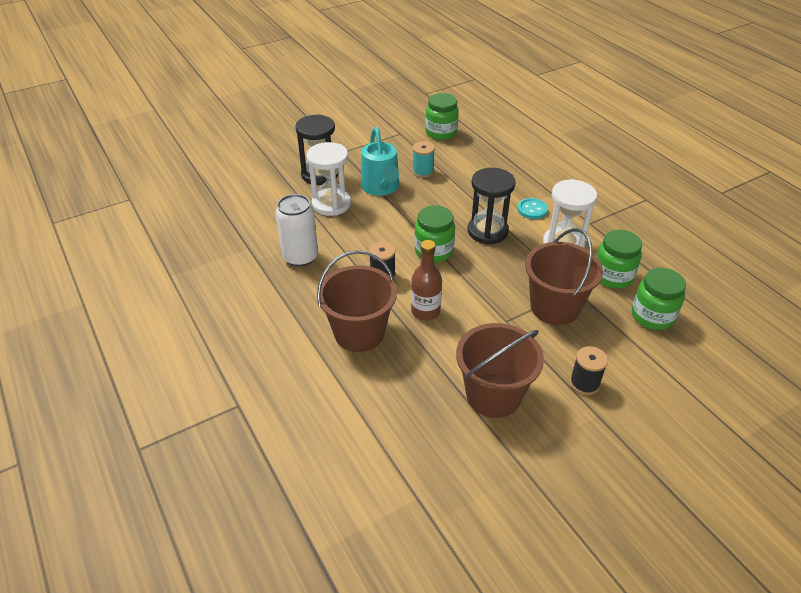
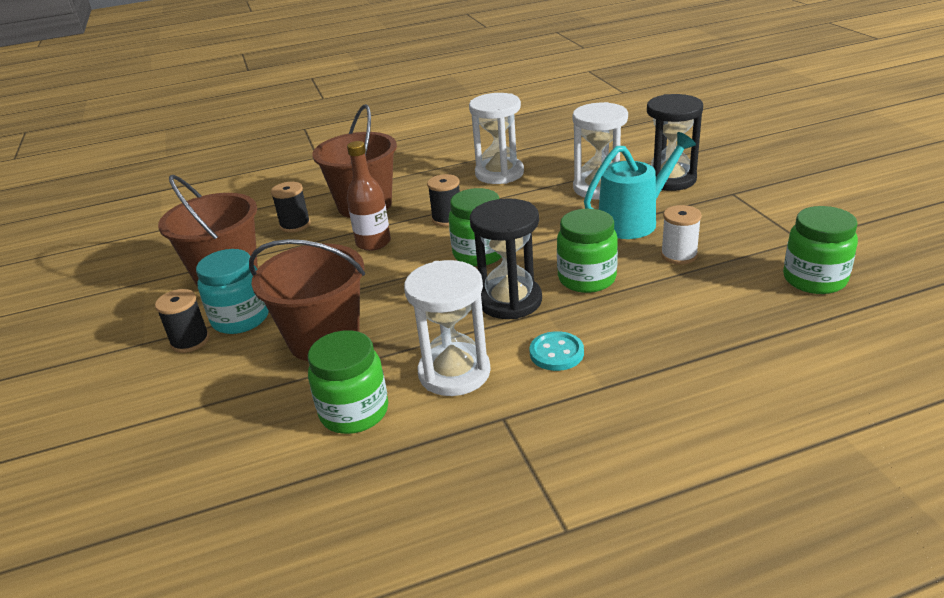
camera: 105 degrees right, 10 degrees down
(300, 257) = (499, 173): white can -> white hourglass
(381, 188) = (634, 221): turquoise watering can -> turquoise watering can turned 150 degrees clockwise
(400, 374) = (295, 225): none -> black spool
(423, 171) = (679, 255): turquoise spool -> white spool
(548, 362) = (241, 319): none -> turquoise jar
(652, 316) = (248, 435): green jar -> green jar (587, 279)

